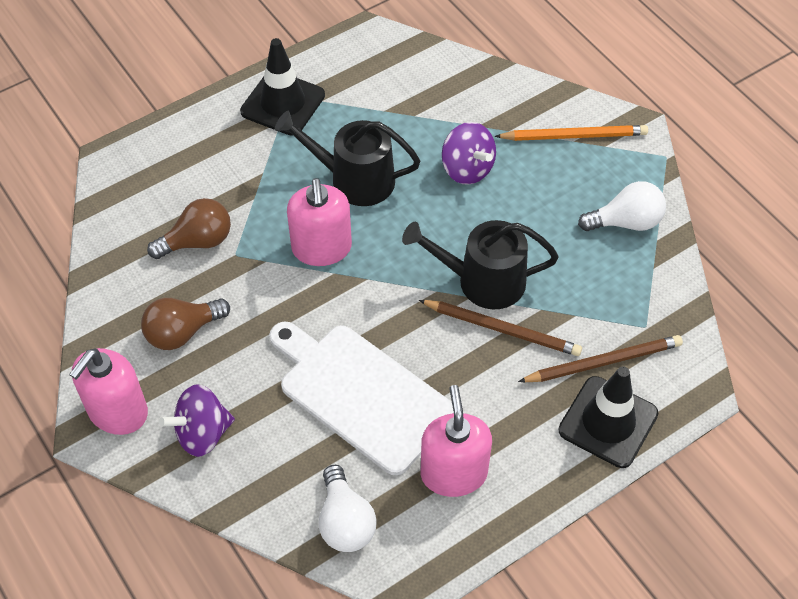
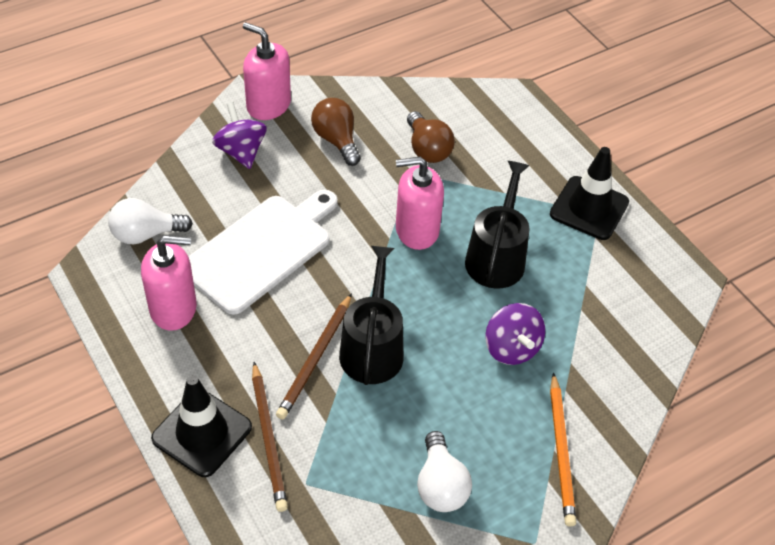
camera: 90 degrees right, 5 degrees down
(467, 169) = (511, 348): purple spinning top -> purple spinning top turned 75 degrees counterclockwise

